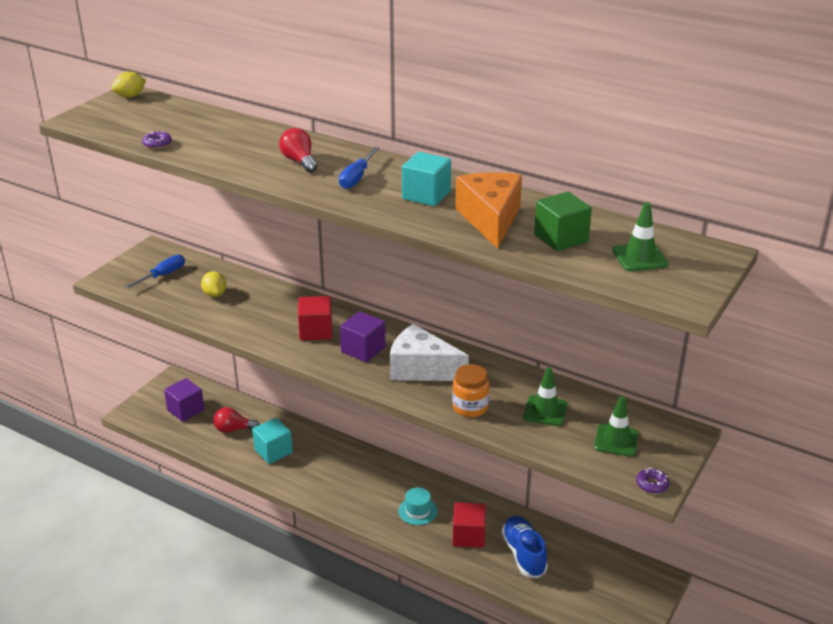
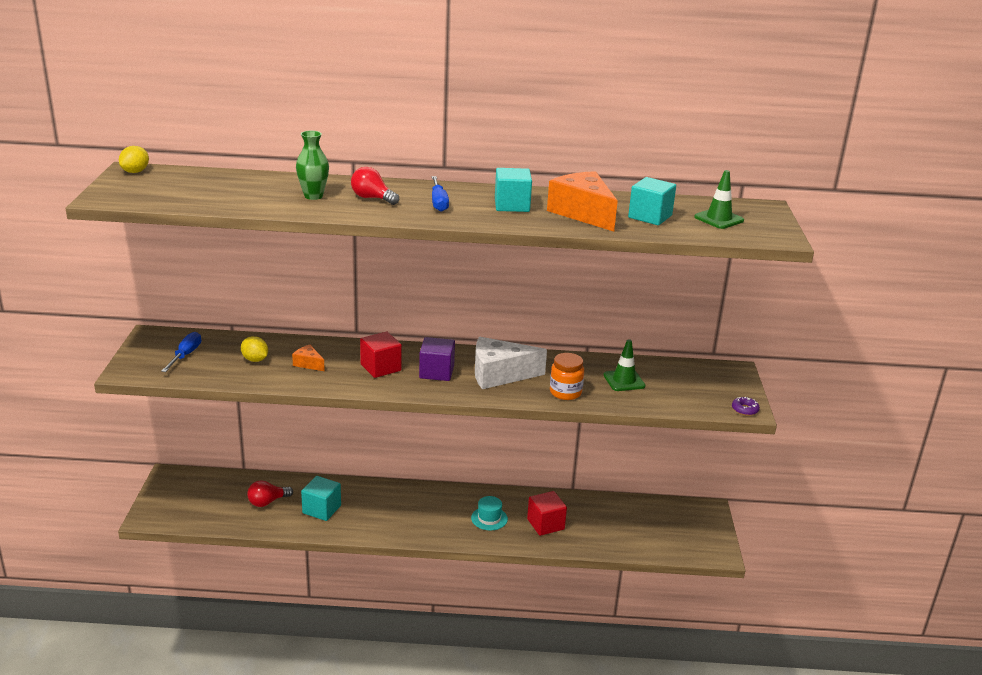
camera: 30 degrees left, 5 degrees down
(157, 144) = (218, 205): purple donut -> none
(186, 410) = (205, 499): purple cube -> none
(249, 149) = (313, 196): none -> green vase
(256, 310) = (308, 364): none -> orange cheese
(523, 554) = (599, 524): blue shoe -> none
(561, 238) = (650, 216): green cube -> turquoise cube
(616, 440) = (693, 387): green traffic cone -> none

